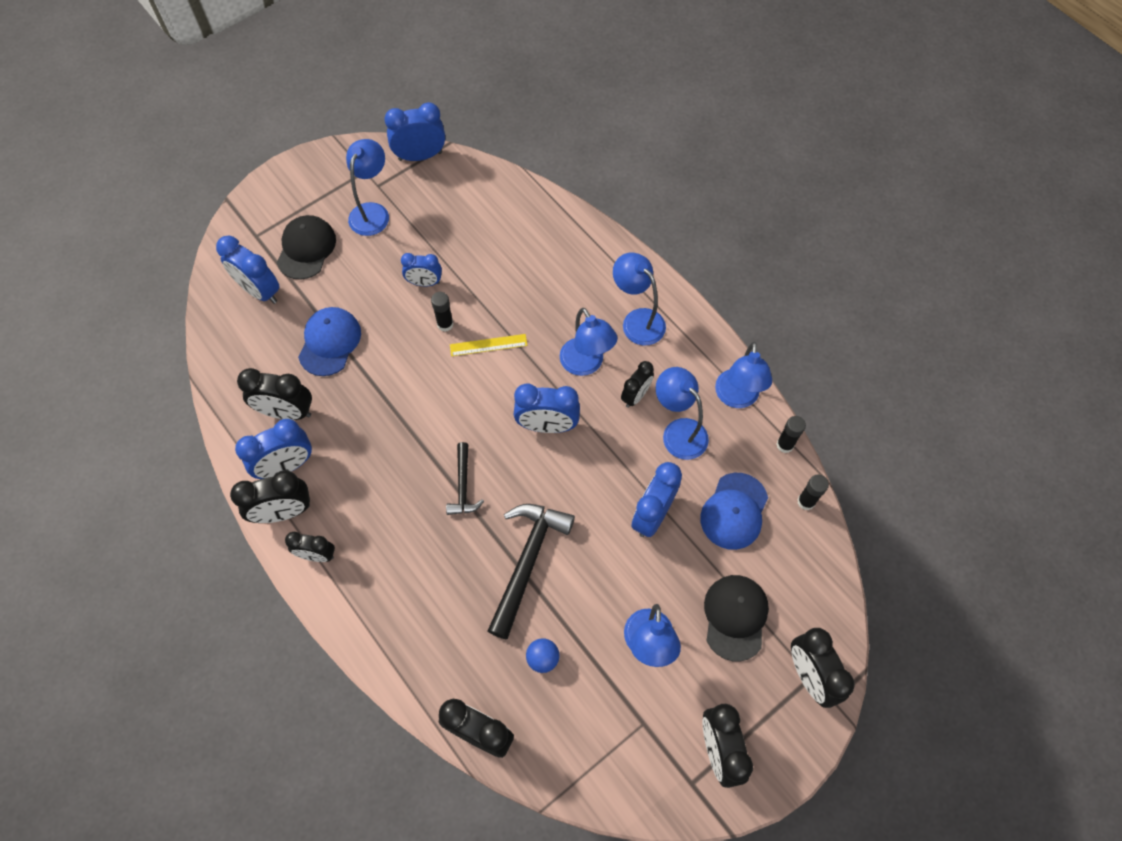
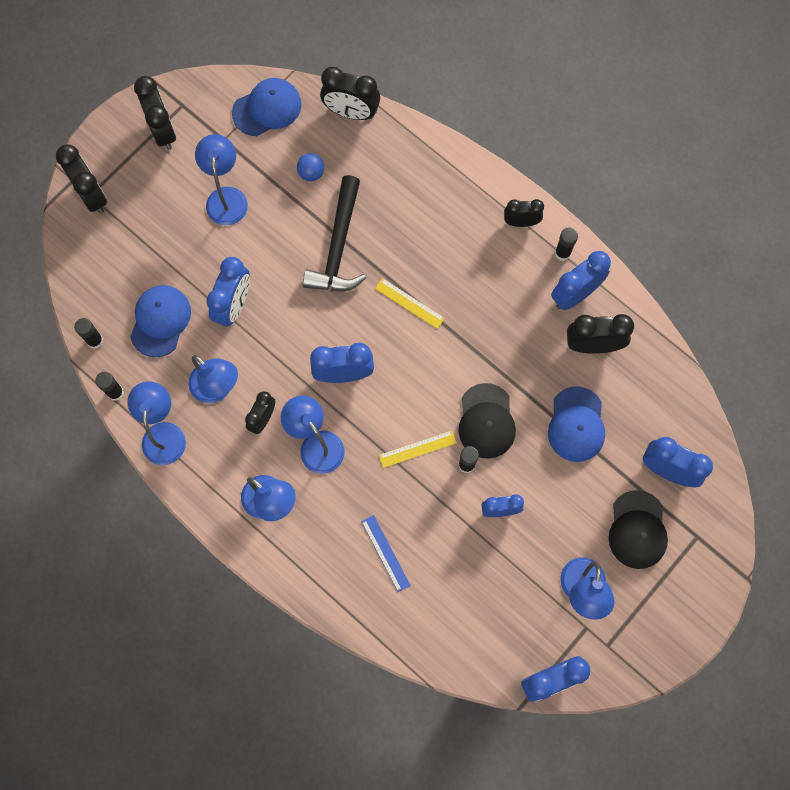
camera: 170 degrees right, 10 degrees up
(283, 512) = (562, 253): black clock -> black glue stick
(463, 486) = (409, 303): black hammer -> yellow ruler
(538, 265) = (385, 553): none -> blue ruler
(583, 758) = (267, 108): none -> blue cap
(735, 617) = (155, 231): black cap -> black cap (486, 421)

